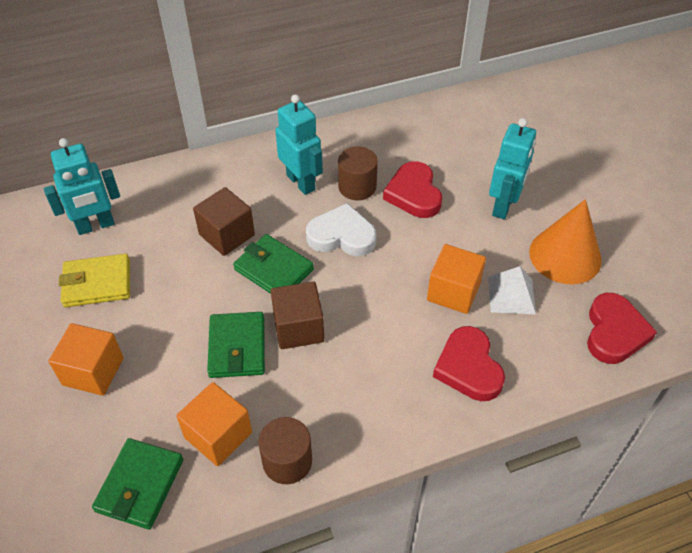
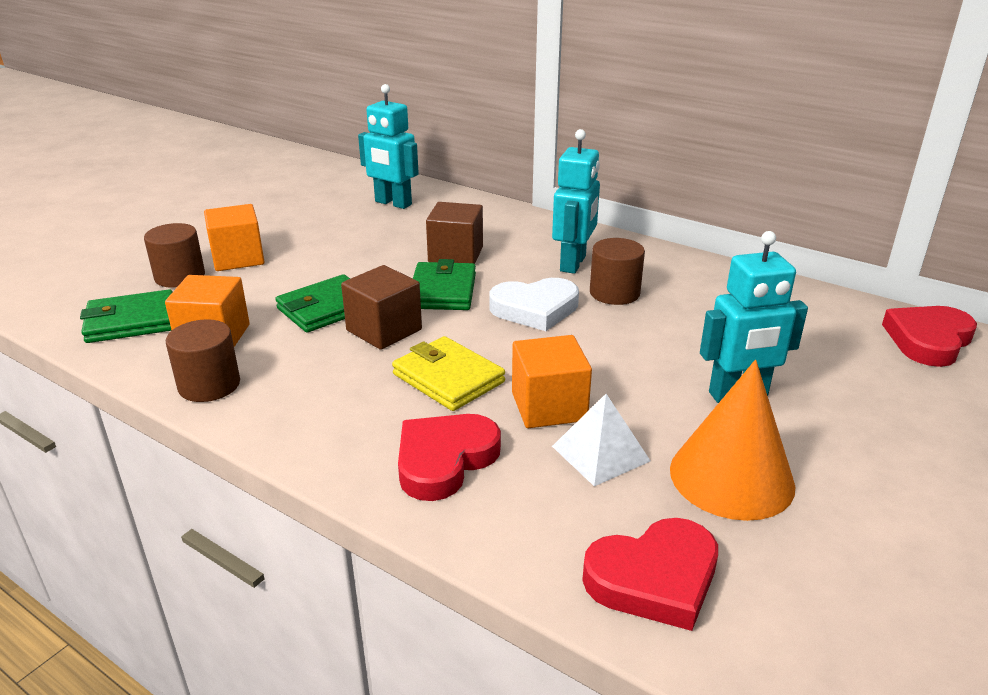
camera: 55 degrees right, 20 degrees down
(87, 425) = (180, 276): none -> brown cylinder
(97, 283) = (332, 226): yellow wallet -> yellow wallet (448, 378)
(342, 235) = (535, 309): white heart -> white heart turned 105 degrees clockwise
(414, 194) = (658, 328): red heart -> red heart (928, 340)

